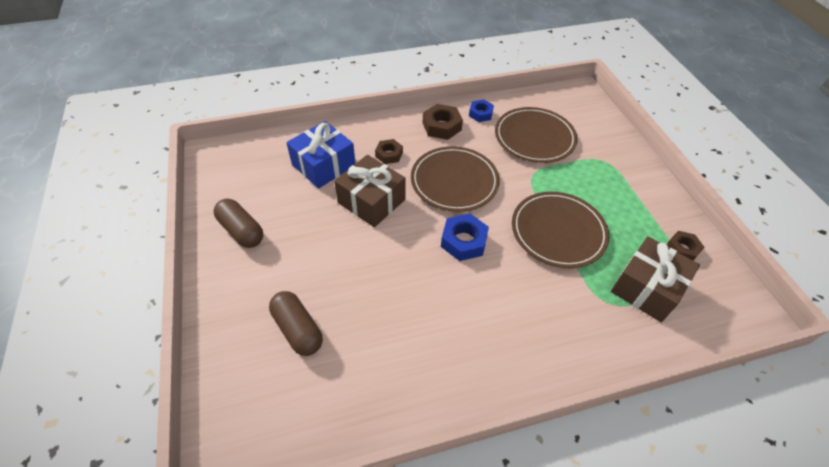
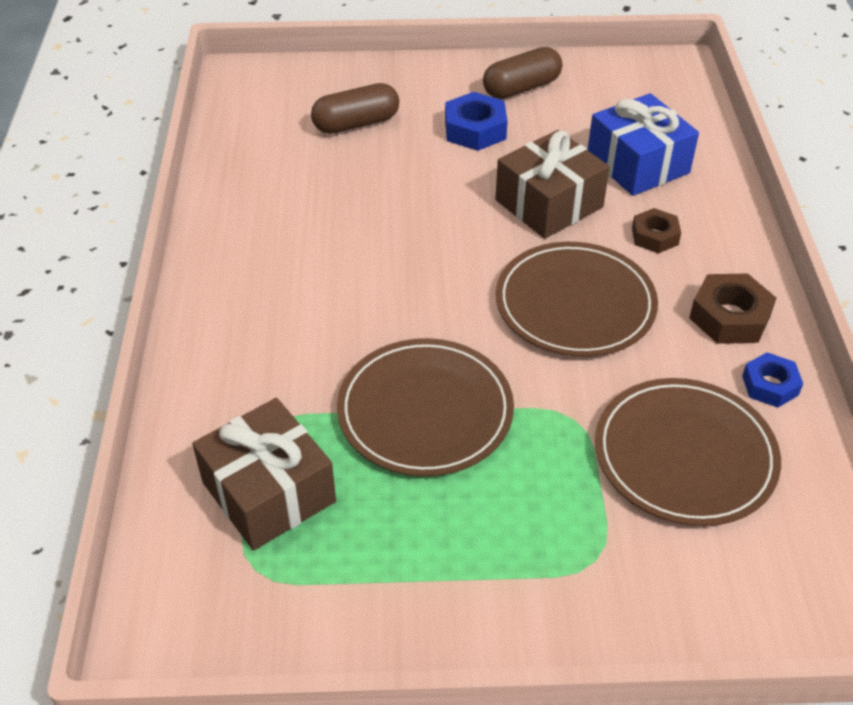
camera: 105 degrees right, 5 degrees down
(464, 241) = (441, 288): blue nut -> blue nut (475, 130)
(682, 249) = (324, 592): brown nut -> none

